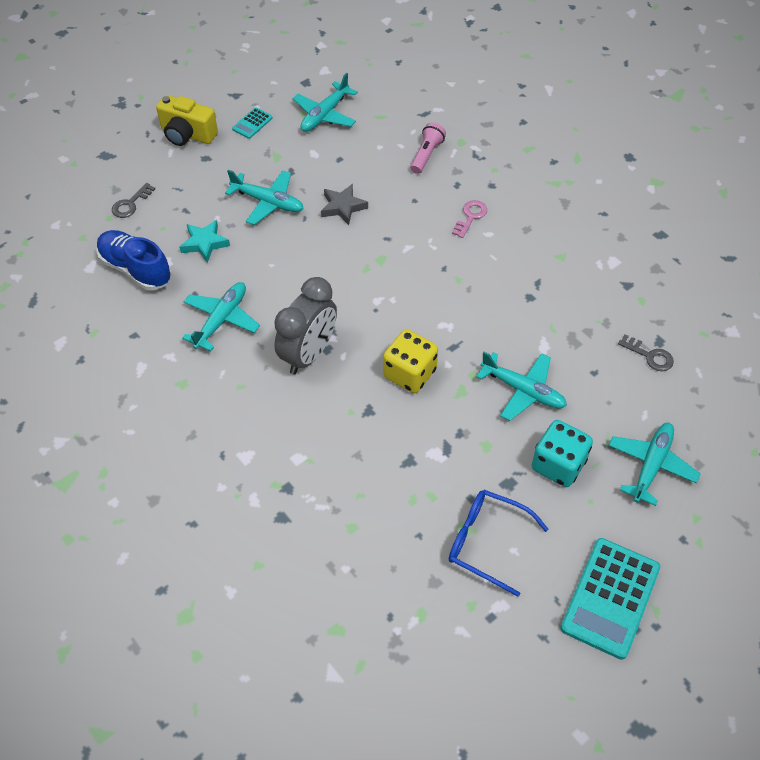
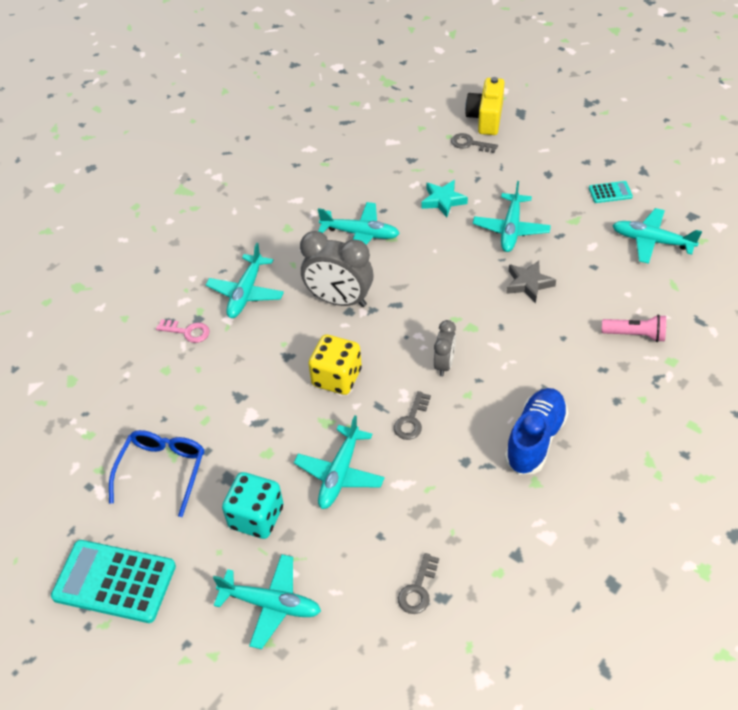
camera: 80 degrees right, 5 degrees down
(136, 269) = (398, 168): blue shoe -> blue shoe (535, 439)
(187, 134) = (572, 154): yellow camera -> yellow camera (486, 118)
(252, 123) = (610, 192): turquoise calculator -> turquoise calculator turned 150 degrees clockwise
(266, 436) = (246, 293): none -> turquoise plane
(418, 288) = (444, 364): none -> grey clock
(470, 217) = (560, 389): pink key -> pink key (187, 332)
(476, 325) = (411, 420): none -> grey key

